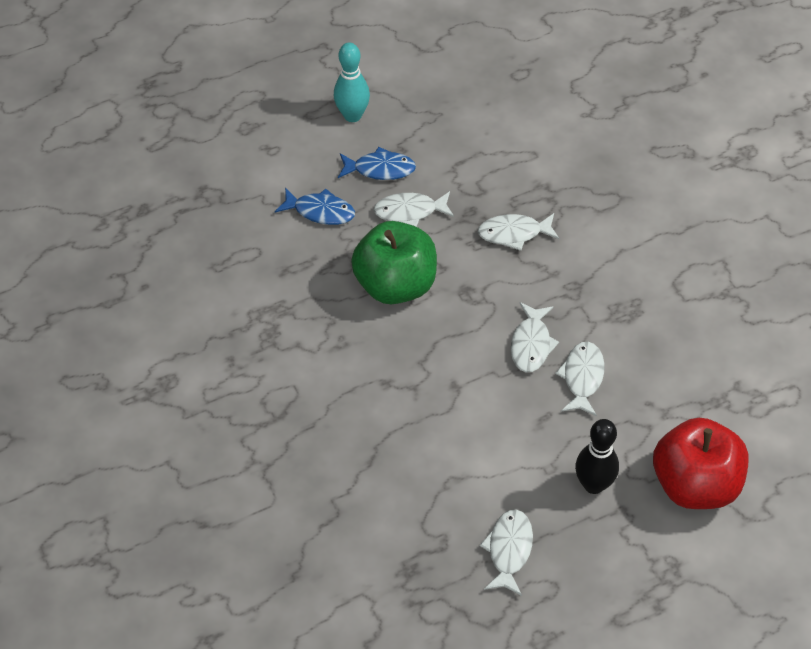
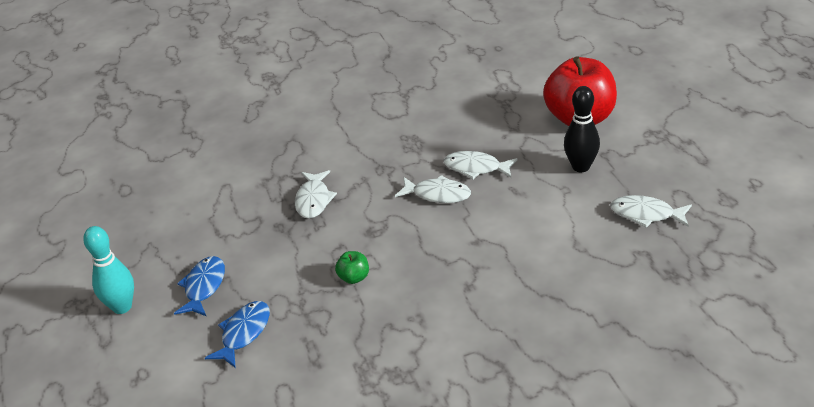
camera: 80 degrees left, 15 degrees down
(396, 285) = (354, 278): green apple -> green apple, size x0.40
(410, 212) = (266, 266): white fish -> none

